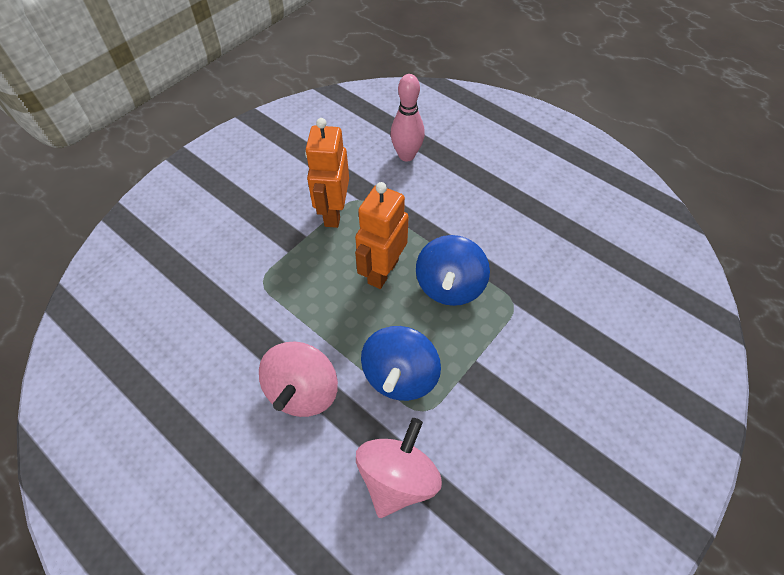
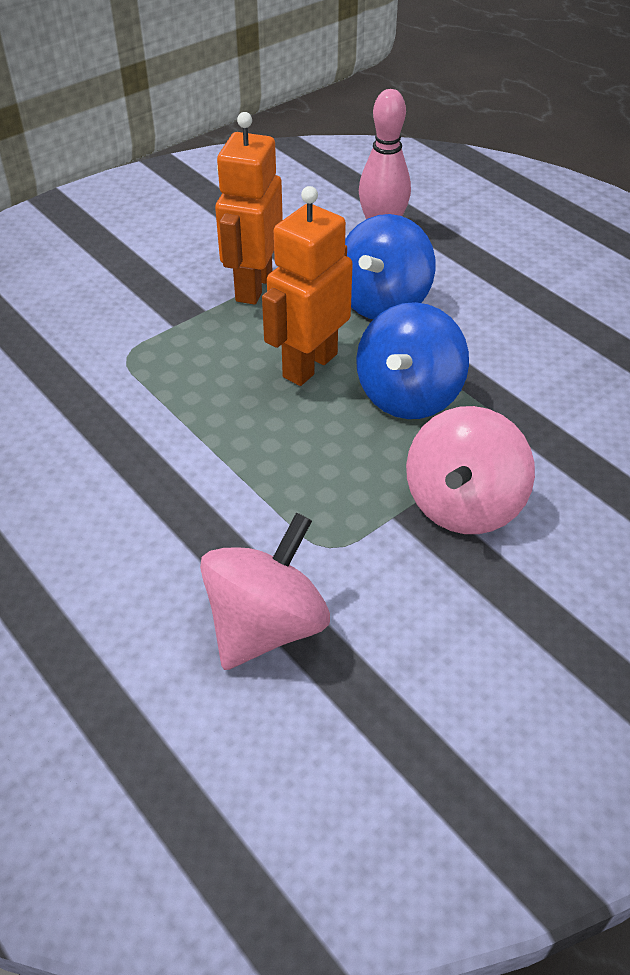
camera: 10 degrees right, 10 degrees down
(303, 391) = (150, 496): pink spinning top -> pink spinning top (463, 504)
(400, 376) = (303, 497): blue spinning top -> blue spinning top (383, 302)

